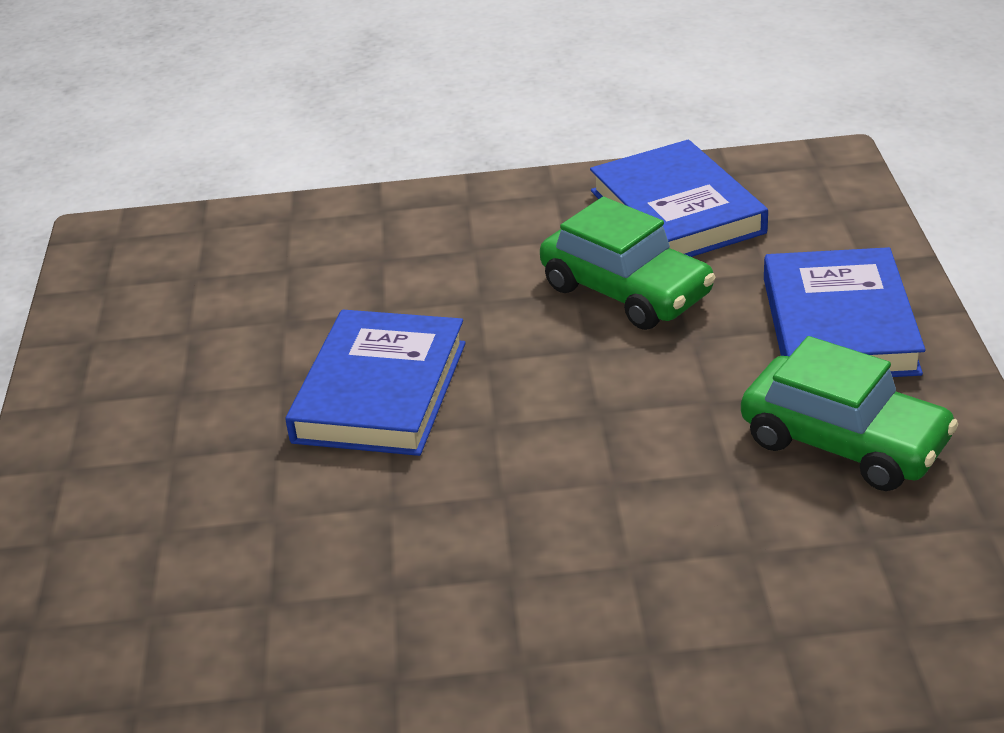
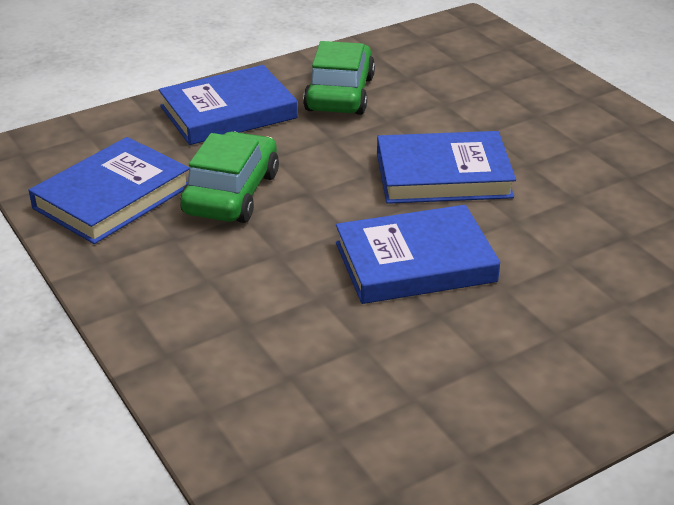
camera: 120 degrees left, 0 degrees up
(542, 476) = (443, 175): none -> blue book

